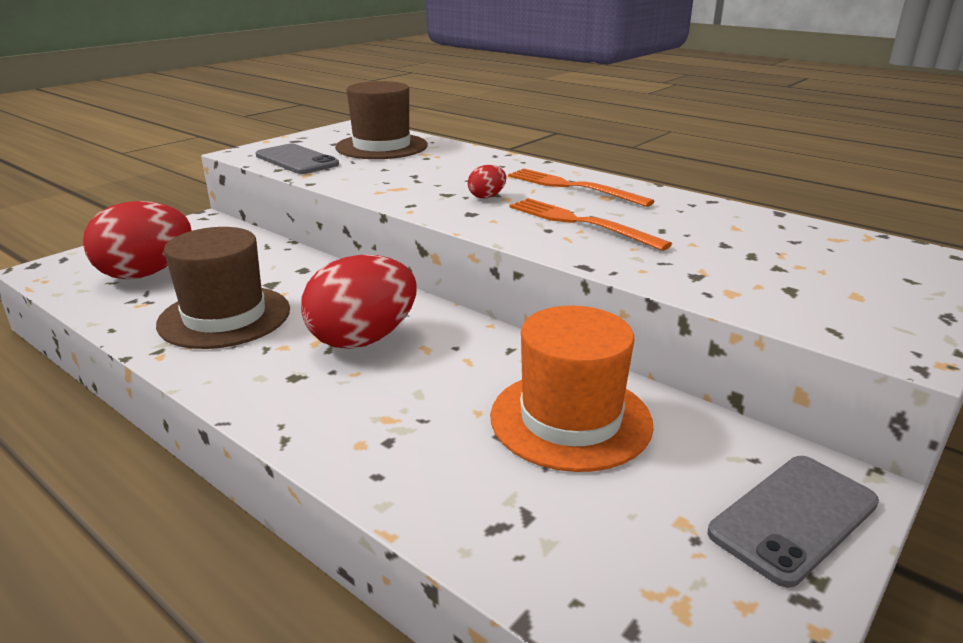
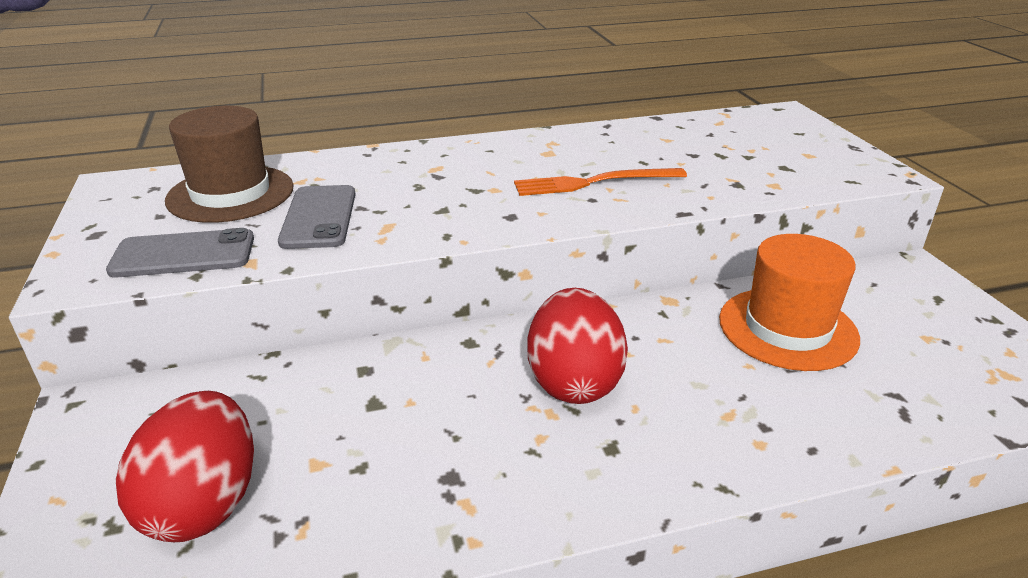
camera: 55 degrees left, 5 degrees up
(224, 317) = (424, 462): brown hat -> none
(487, 197) = (479, 195): red egg -> none
(572, 187) = (508, 155): orange fork -> none
(793, 518) = (938, 299): grey phone -> grey phone (319, 217)

